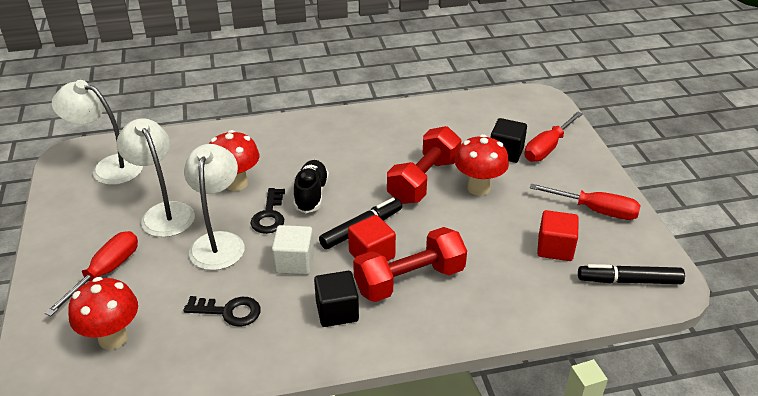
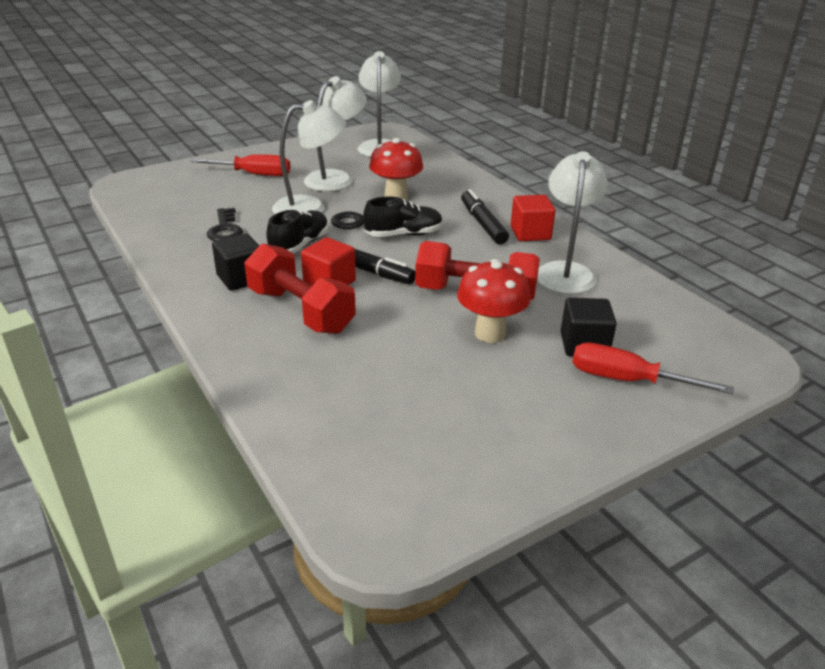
camera: 70 degrees right, 5 degrees down
(113, 338) = (183, 193): red mushroom -> none
(294, 262) = (299, 245): white cube -> black shoe
(412, 131) = (565, 271): none -> white lamp
(555, 248) = (407, 409): red cube -> red cube (530, 233)
(595, 210) = (512, 441): red screwdriver -> none
(629, 280) = (372, 487): black marker -> black marker (483, 224)

